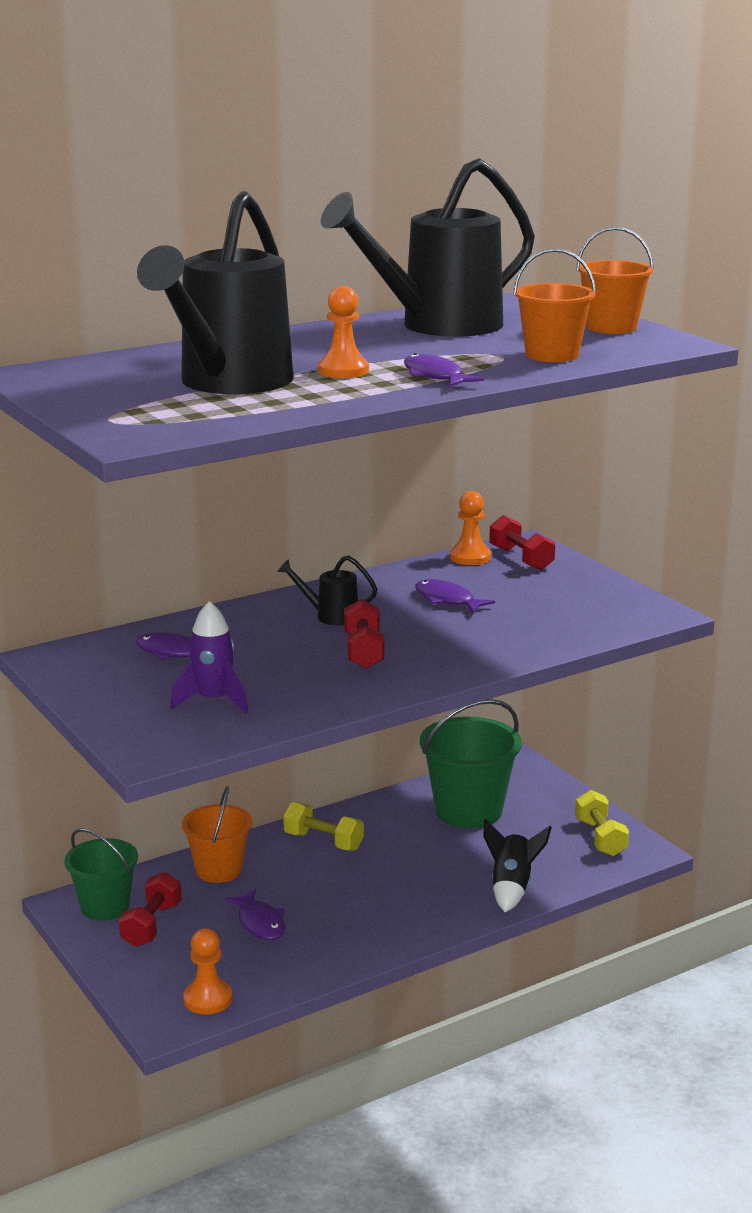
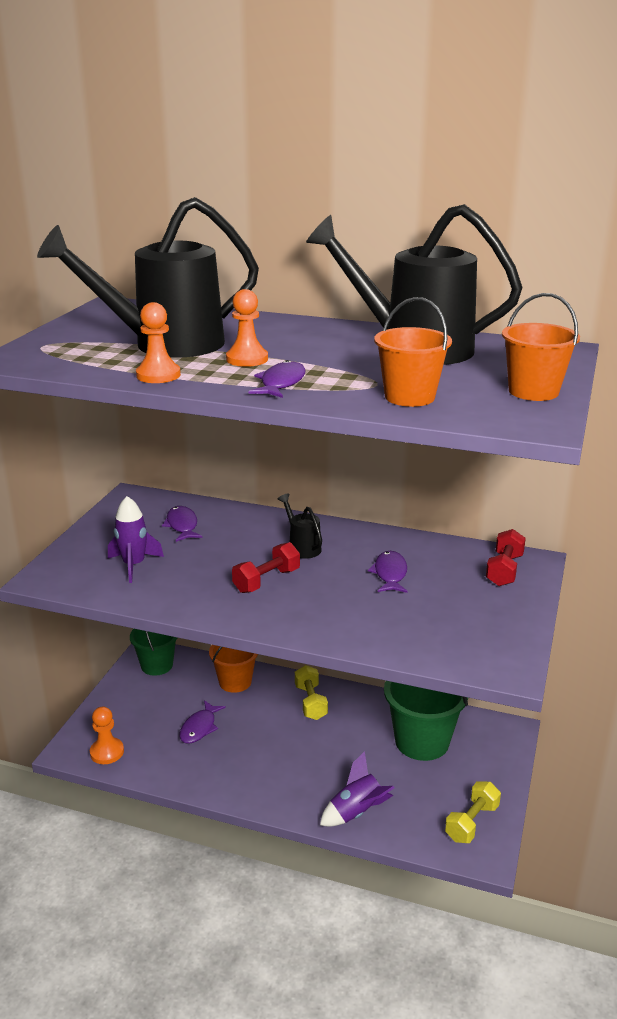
camera: 50 degrees right, 5 degrees up
(151, 925) = (156, 690): red dumbbell -> none
(470, 557) = (472, 551): orange pawn -> orange pawn (158, 375)
(511, 888) = (356, 812): black rocket -> purple rocket

